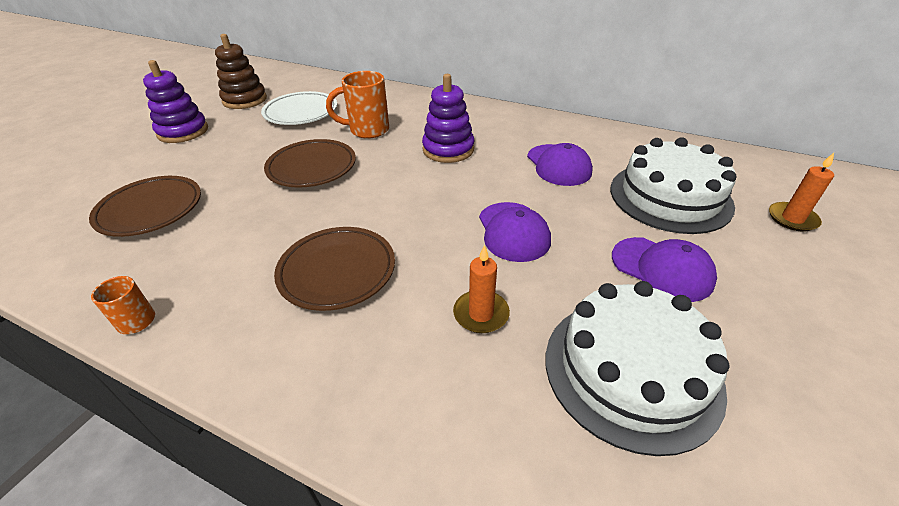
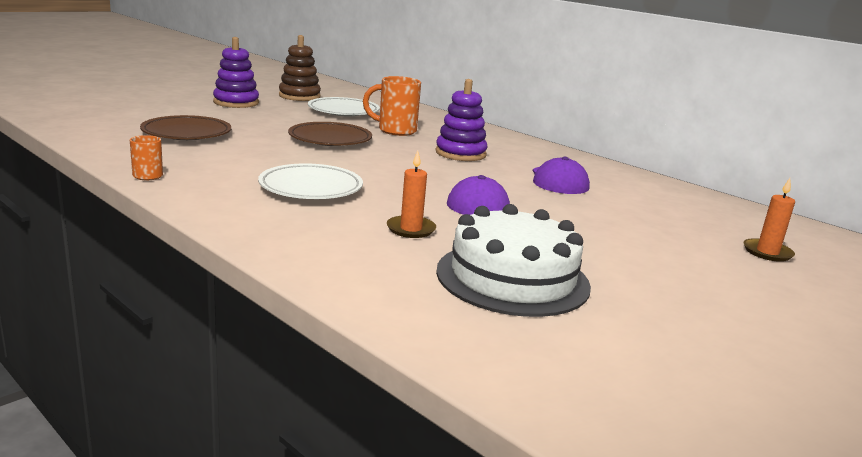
camera: 15 degrees right, 20 degrees down
(337, 271) = (311, 188): brown plate -> white plate
(662, 269) = (597, 246): purple cap -> none
(670, 197) = (652, 217): white cake -> none

